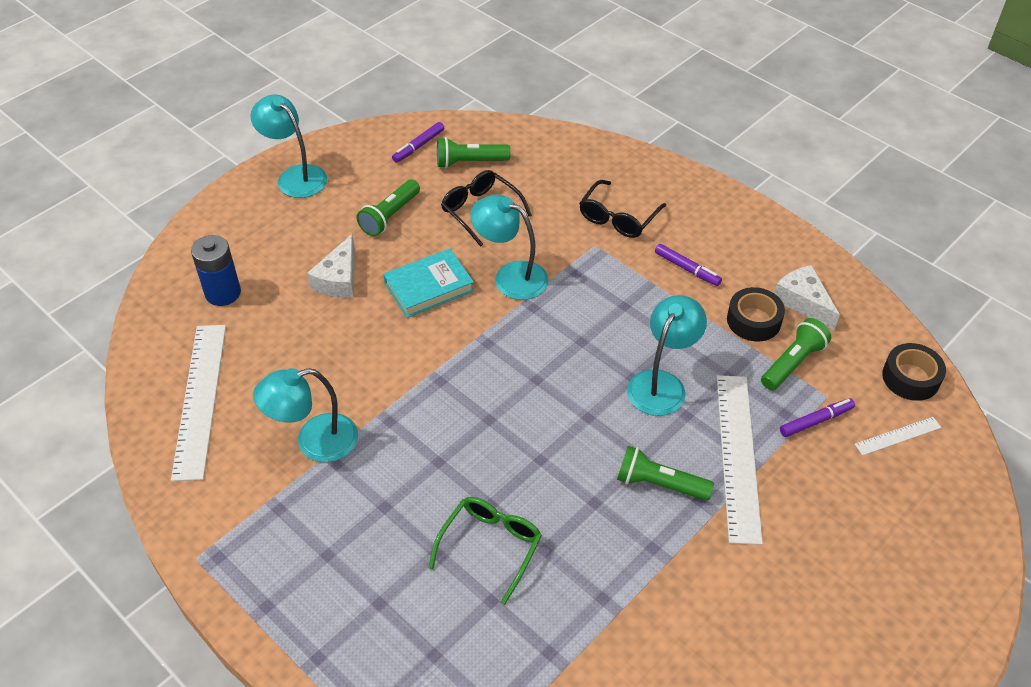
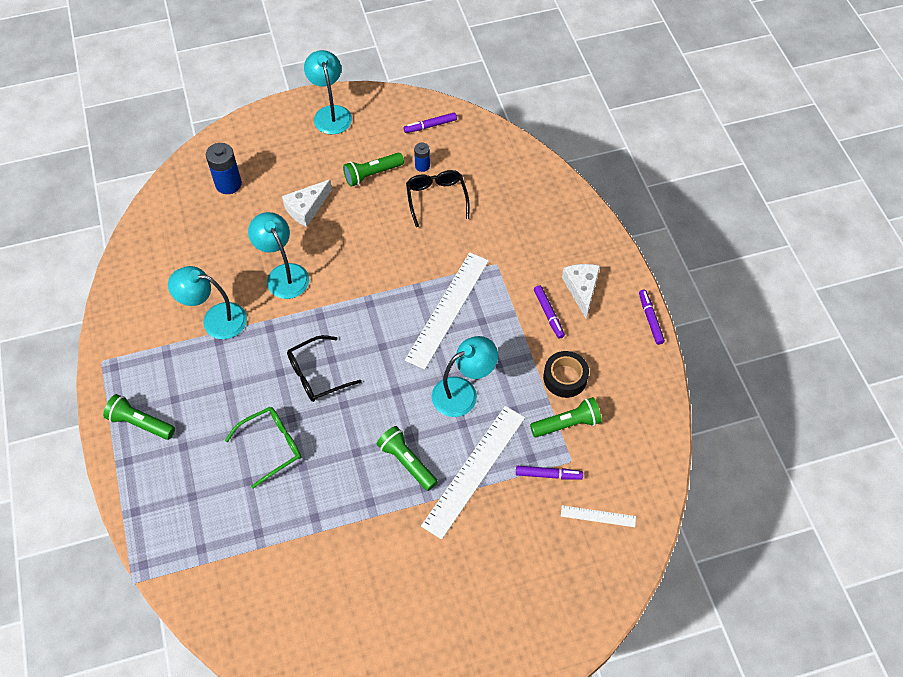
camera: 30 degrees right, 10 degrees up
(200, 399) = (168, 255): white ruler -> white ruler (448, 309)
(429, 287) = (360, 242): turquoise book -> none
(440, 186) = (422, 166): none -> blue battery
(470, 162) = (457, 155): green flashlight -> green flashlight (140, 423)
(510, 276) = (420, 260): turquoise lamp -> turquoise lamp (283, 274)
(618, 218) = (530, 249): black glasses -> black glasses (317, 375)
(789, 230) = (650, 319): none -> purple marker
(803, 302) = (613, 381): white cheese -> white cheese (581, 289)
(910, 378) = (644, 479): black tape -> none

